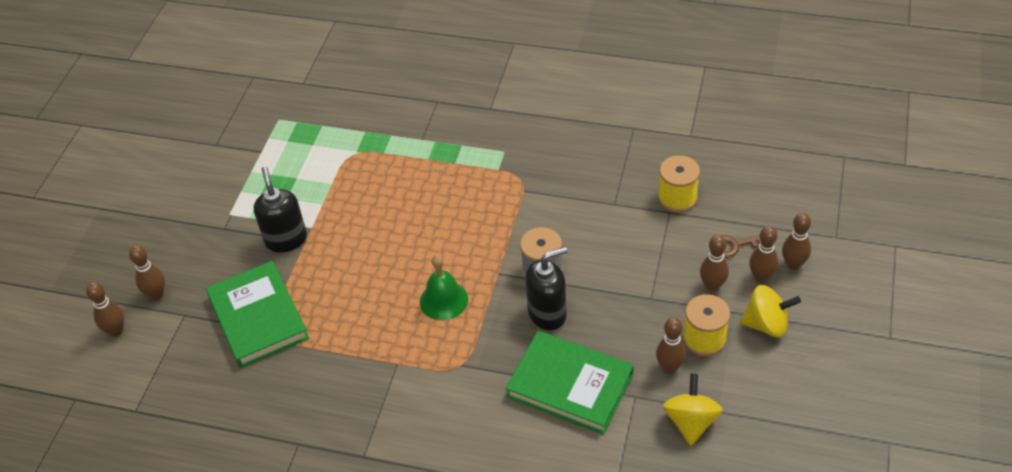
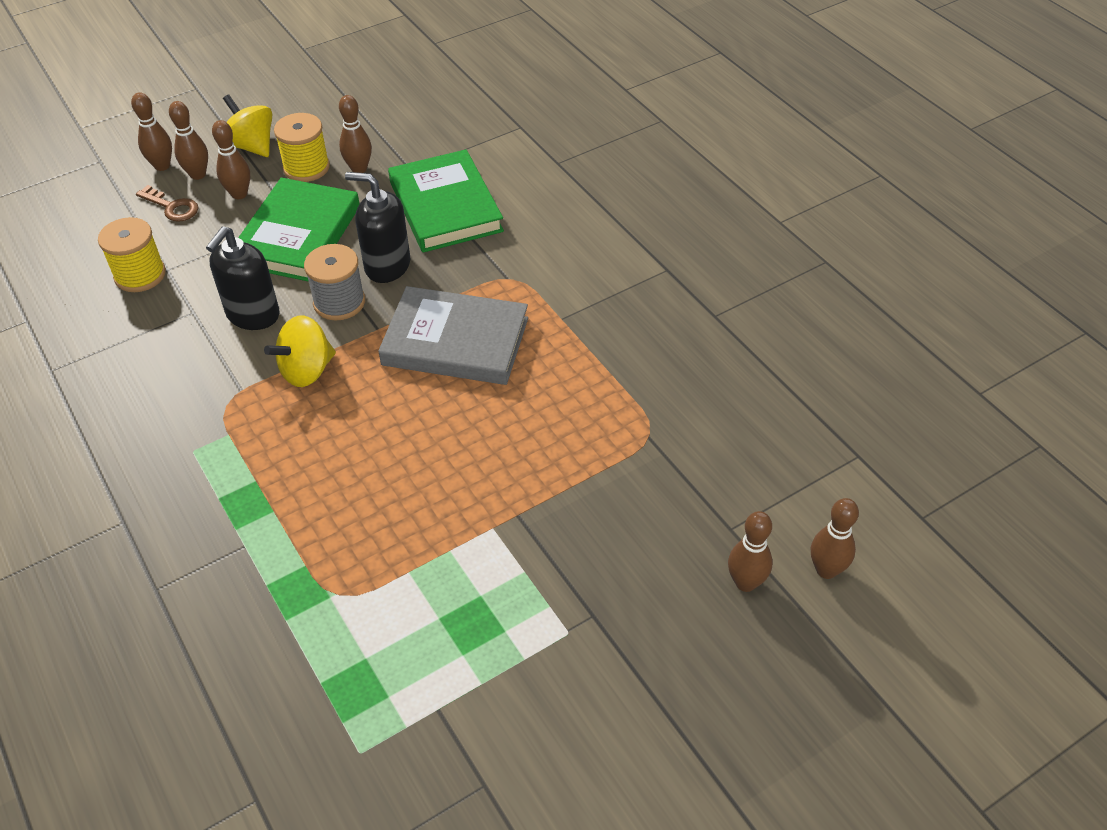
camera: 140 degrees left, 0 degrees up
(258, 317) = (650, 461): green book -> green book (298, 235)
(286, 239) = (535, 535): black soap dispenser -> black soap dispenser (253, 315)
(444, 300) = (455, 341): green bell -> grey book
(691, 422) = (399, 132): yellow spinning top -> yellow spinning top (307, 370)

